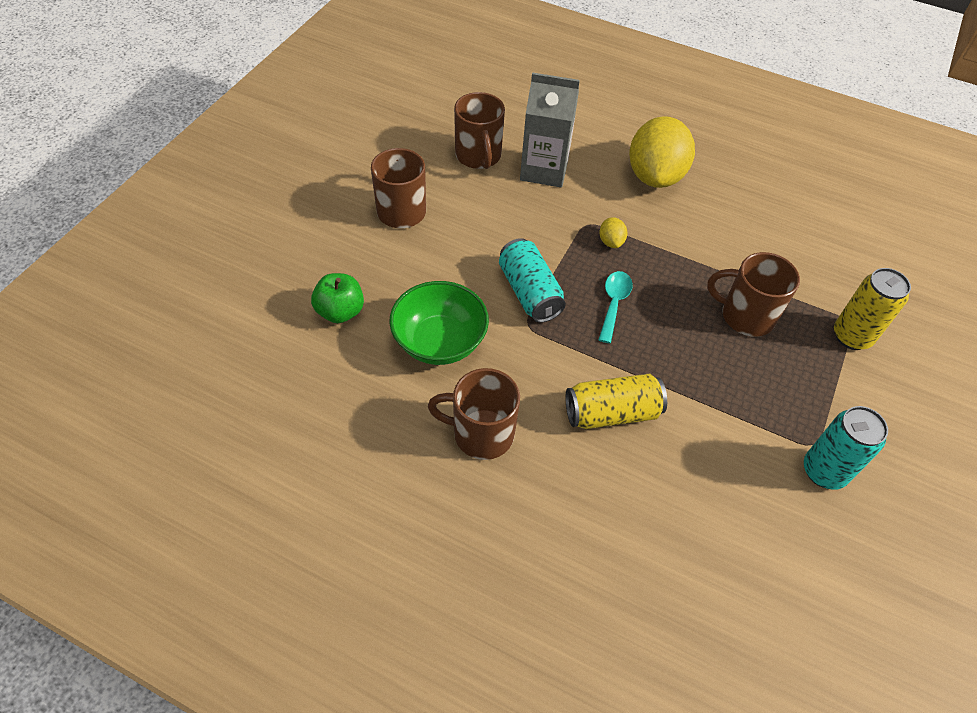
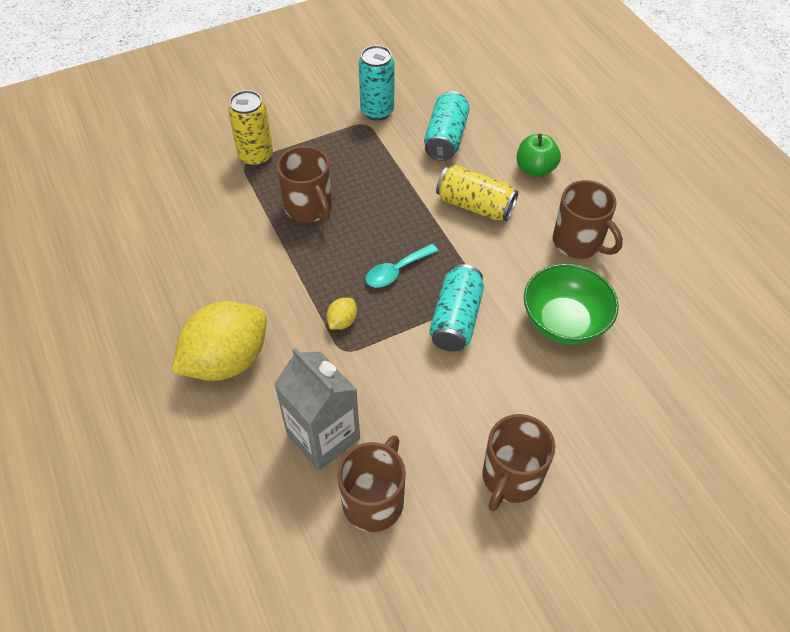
camera: 140 degrees left, 0 degrees up
(340, 311) = (636, 398): green apple -> green apple (535, 169)
(720, 482) = (445, 138): none -> turquoise can

